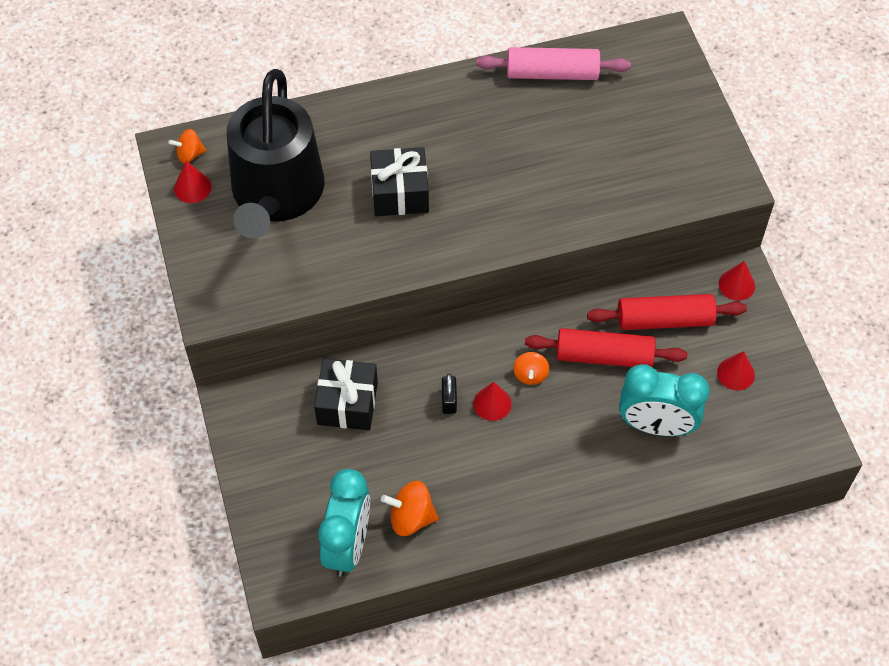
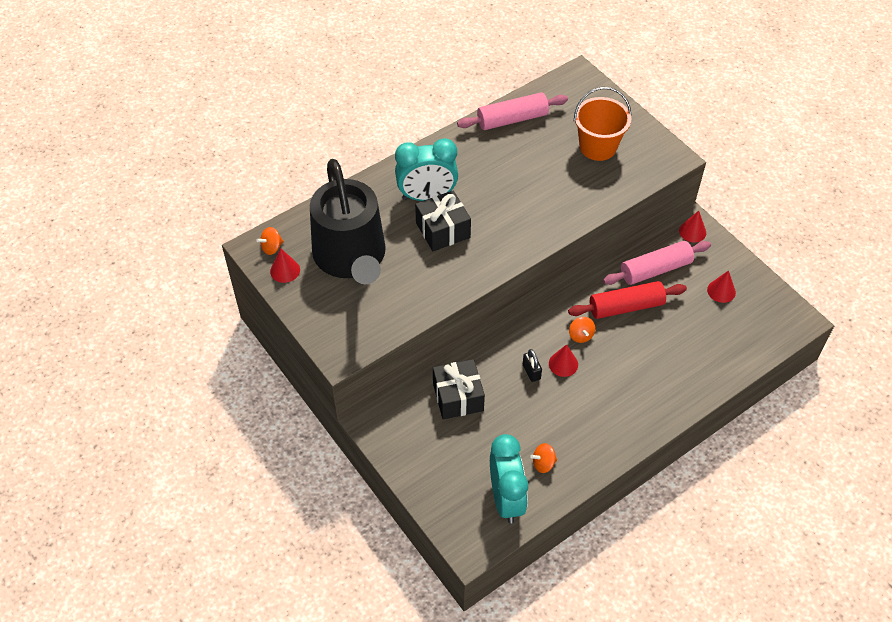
camera: 20 degrees left, 5 degrees down
(411, 517) = (543, 463): orange spinning top -> orange spinning top, size x0.66
(643, 141) = (598, 147): none -> orange bucket
(656, 425) = (685, 343): turquoise clock -> turquoise clock (427, 196)
(664, 320) = (655, 269): red rolling pin -> pink rolling pin

